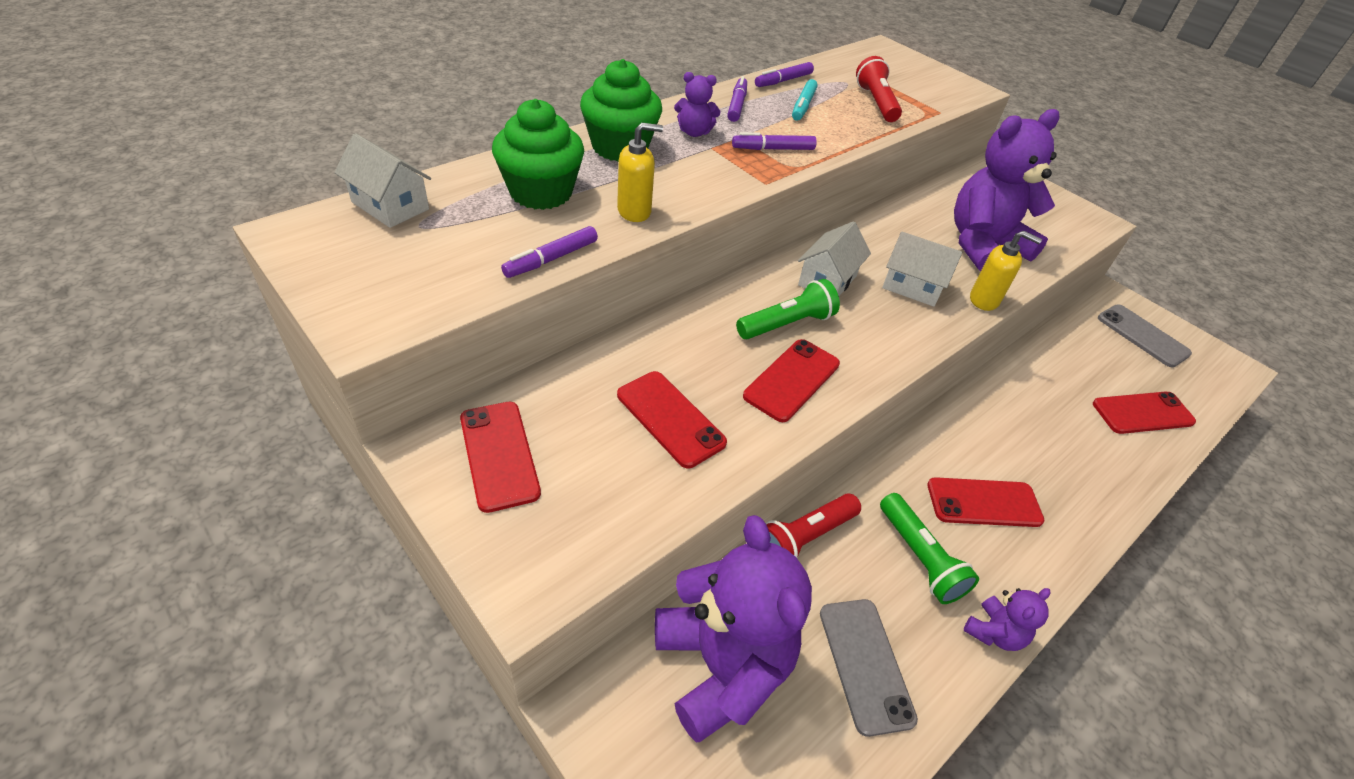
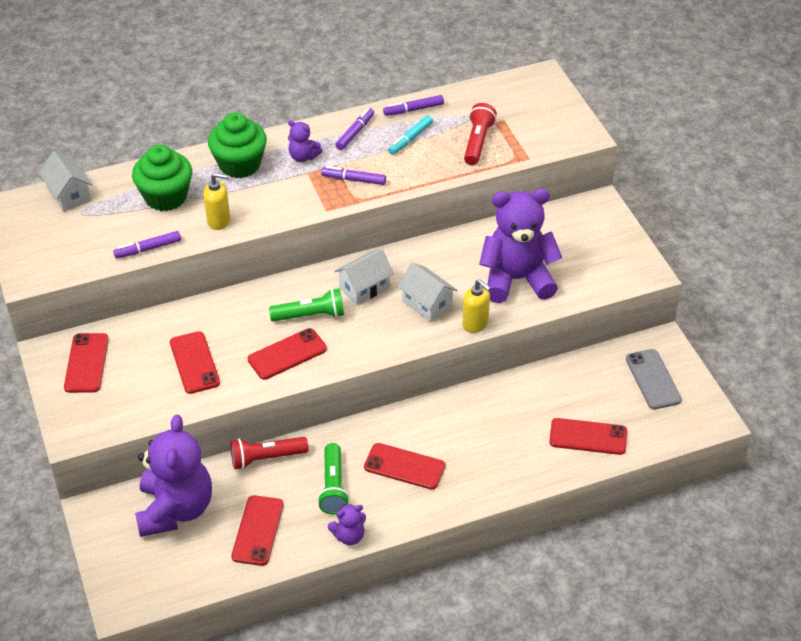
camera: 25 degrees right, 0 degrees up
(865, 664) = (258, 530): grey phone -> red phone

